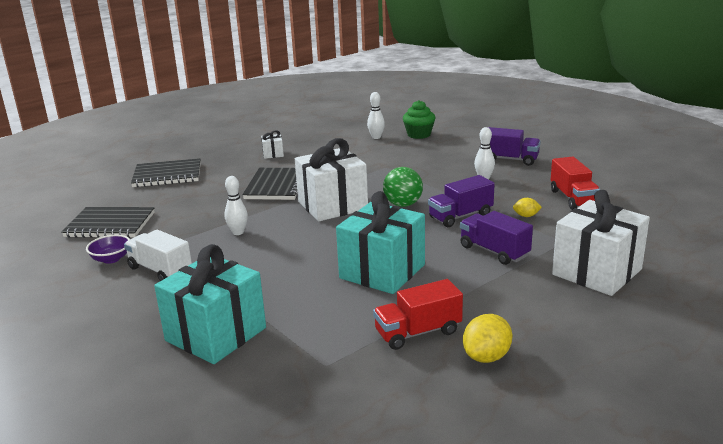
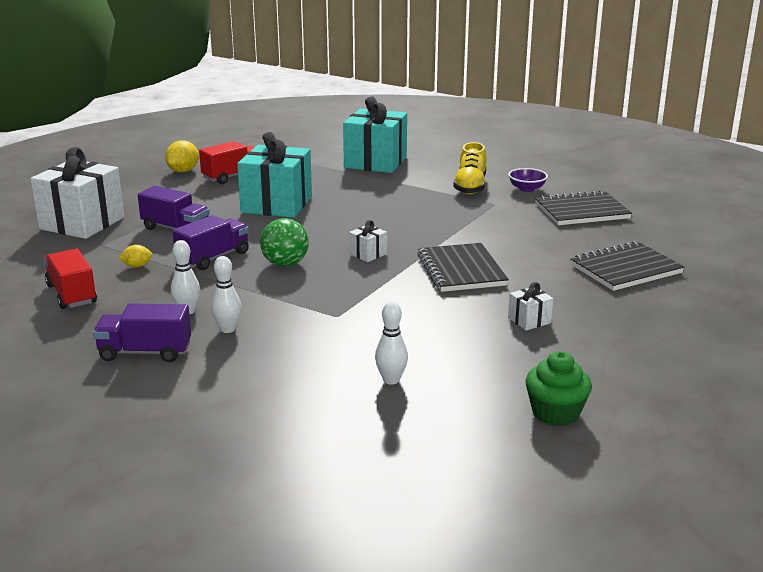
camera: 160 degrees right, 0 degrees up
(160, 270) = (470, 186): white truck -> yellow shoe
(238, 232) = (442, 219): white bowling pin -> white bowling pin (228, 329)
(332, 205) = (368, 254): white gift -> white gift, size x0.42
(419, 134) = (315, 397): green cupcake -> green cupcake (555, 413)

